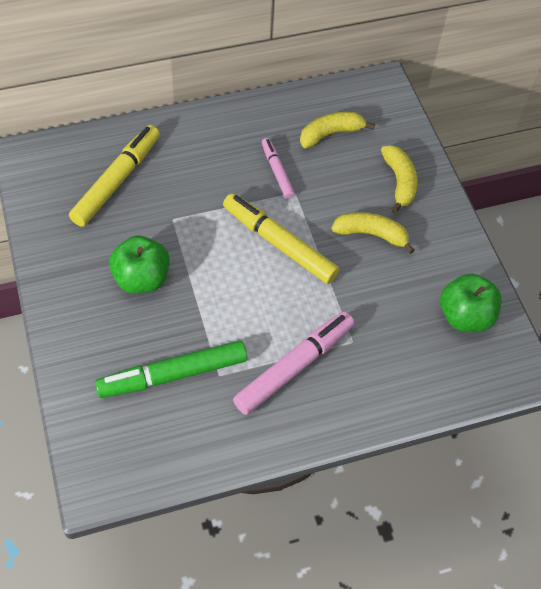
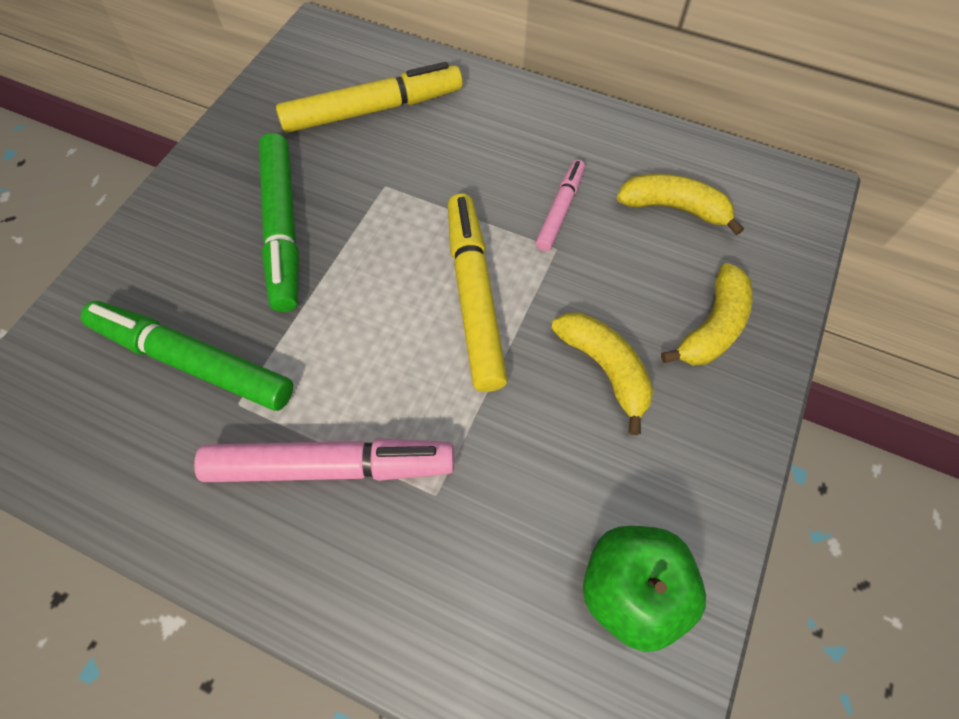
camera: 45 degrees right, 5 degrees up
(141, 279) = (283, 228): green apple -> green marker

